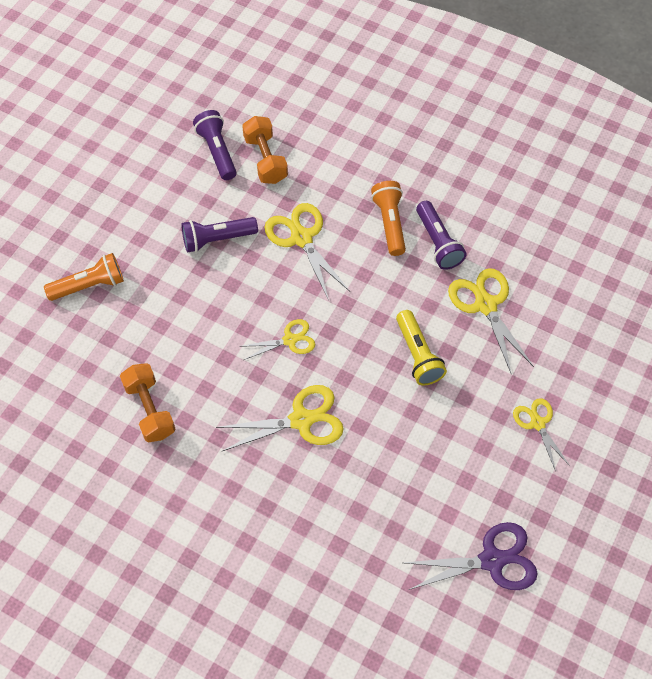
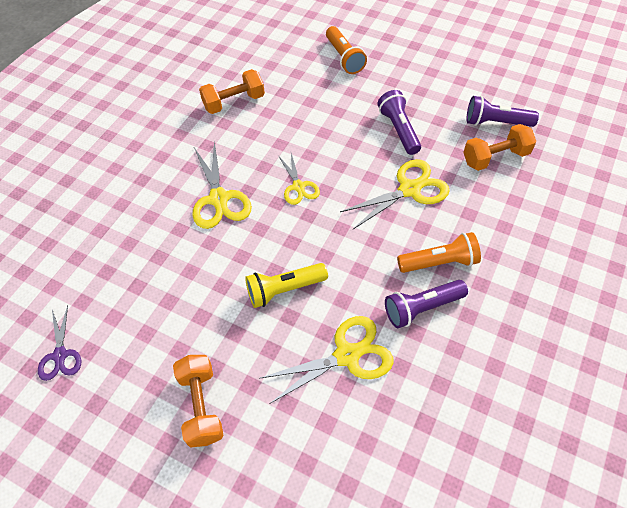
camera: 90 degrees right, 5 degrees down
(217, 151) = (495, 122): purple flashlight -> purple flashlight turned 150 degrees counterclockwise
(492, 560) = (60, 355): purple scissors -> purple scissors, size x0.62
(537, 423) = (201, 406): yellow scissors -> orange dumbbell

